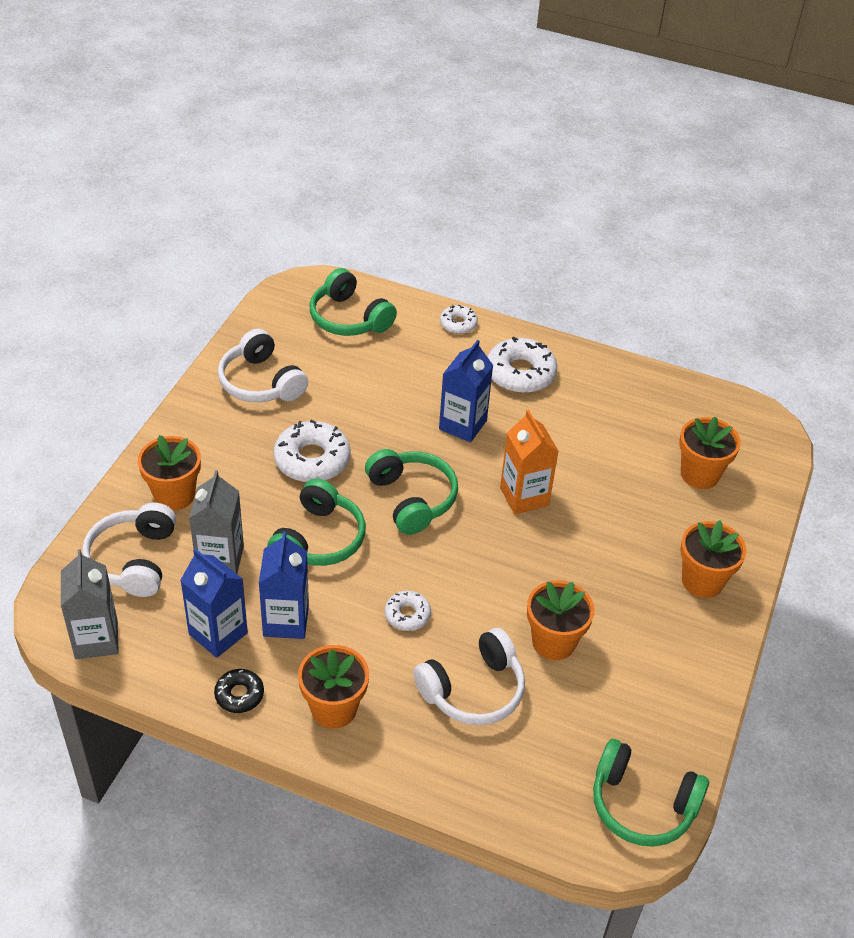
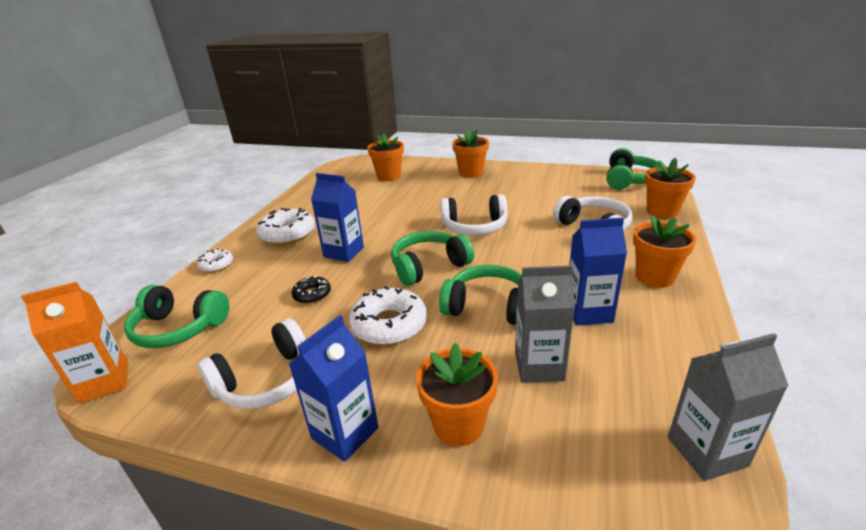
camera: 90 degrees left, 15 degrees down
(134, 560) = (573, 442): white headphones -> white headphones (474, 227)
(218, 633) = (629, 351): blue carton -> blue carton (345, 433)
(239, 695) = (683, 326): black donut -> black donut (312, 294)
(349, 318) = (179, 328): green headphones -> green headphones turned 60 degrees clockwise
(407, 615) = (547, 256): white donut -> none
(524, 496) = (417, 223): orange carton -> orange carton (104, 382)
(553, 642) = (538, 206): orange flower pot -> orange flower pot (662, 211)

